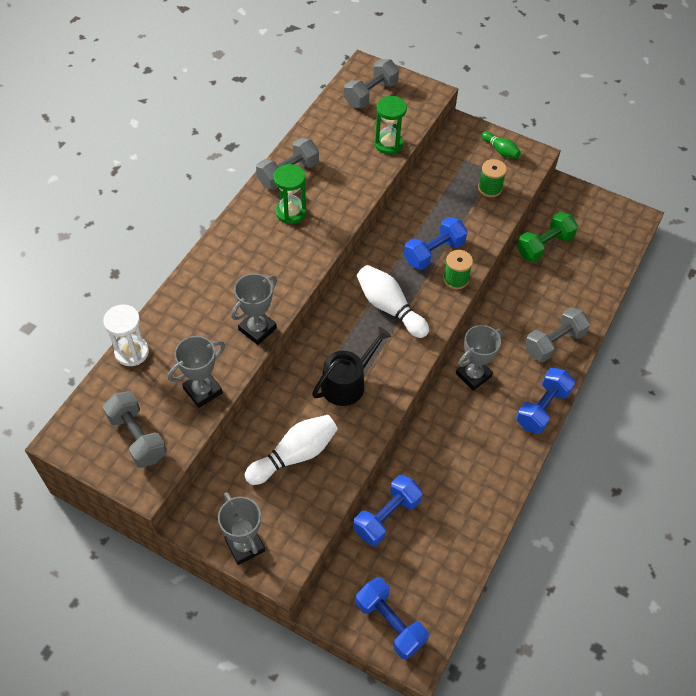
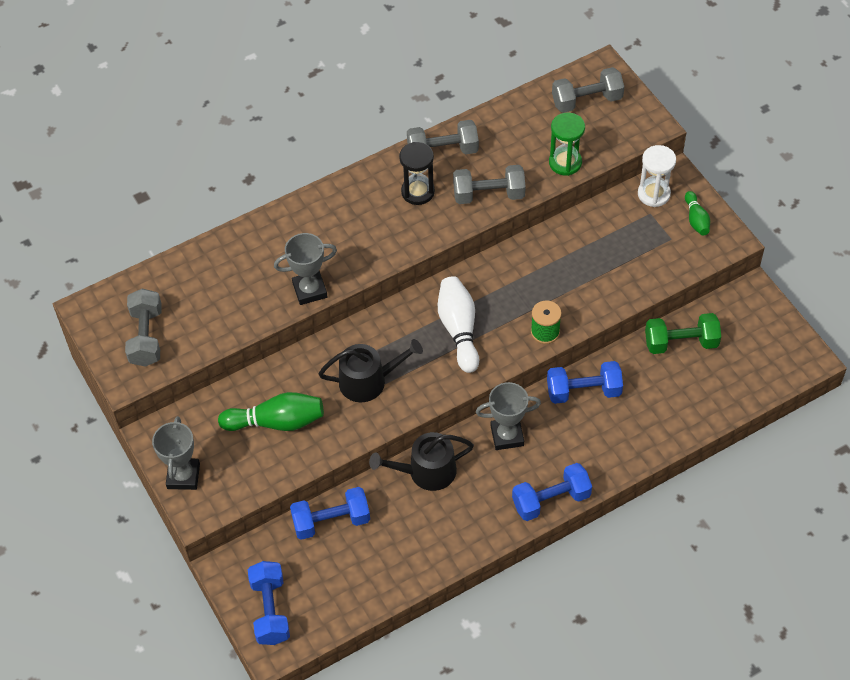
camera: 35 degrees right, 0 degrees up
(132, 352) = (189, 260): white hourglass -> white hourglass (653, 194)
(203, 390) = (225, 323): grey trophy -> none
(291, 212) = (418, 192): green hourglass -> black hourglass
(294, 455) = (276, 422): white bowling pin -> green bowling pin
(432, 435) = (426, 471): none -> black watering can
(434, 252) = (543, 295): blue dumbbell -> blue dumbbell (583, 391)
(489, 188) = (652, 255): green spool -> none
(553, 343) = (612, 444): grey dumbbell -> grey dumbbell (489, 195)

